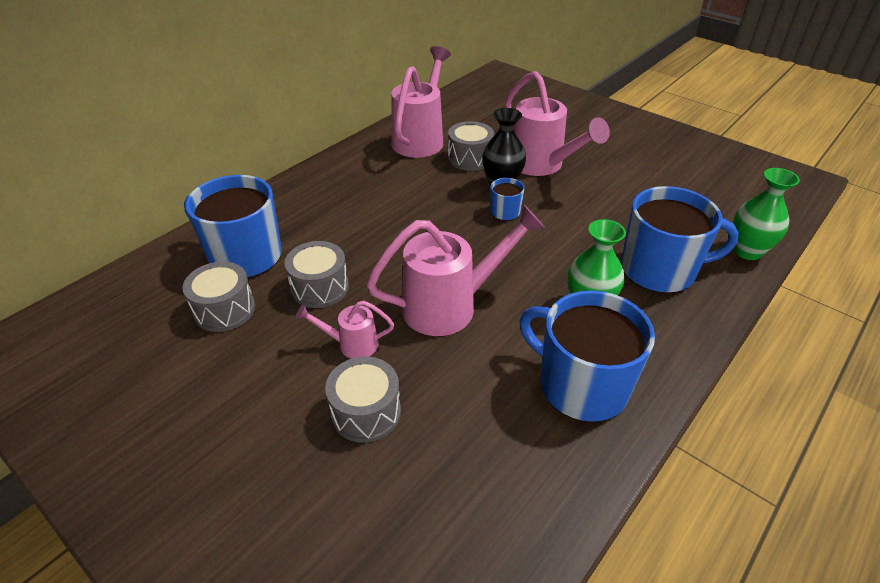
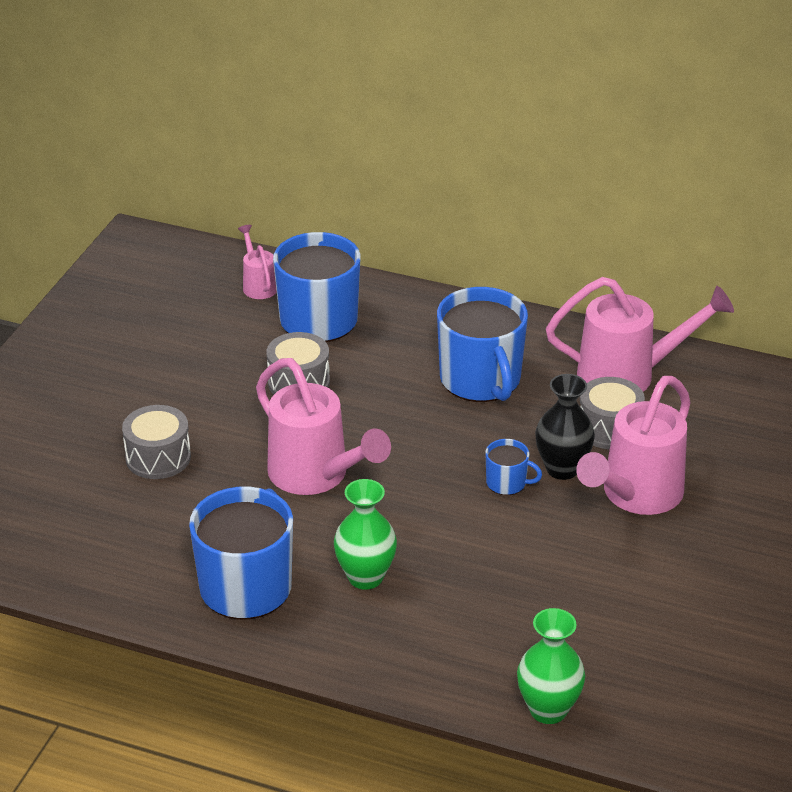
camera: 70 degrees right, 5 degrees down
(224, 310) = (239, 336): grey drum -> none
(352, 344) = (232, 426): pink watering can -> pink watering can (258, 285)
(659, 270) = (463, 629): blue mug -> blue mug (481, 380)

